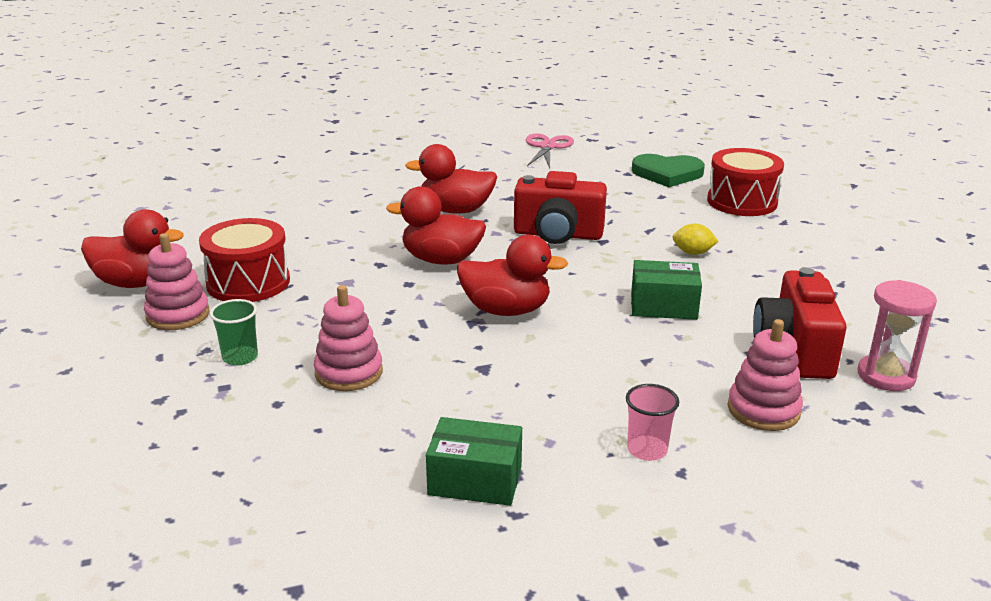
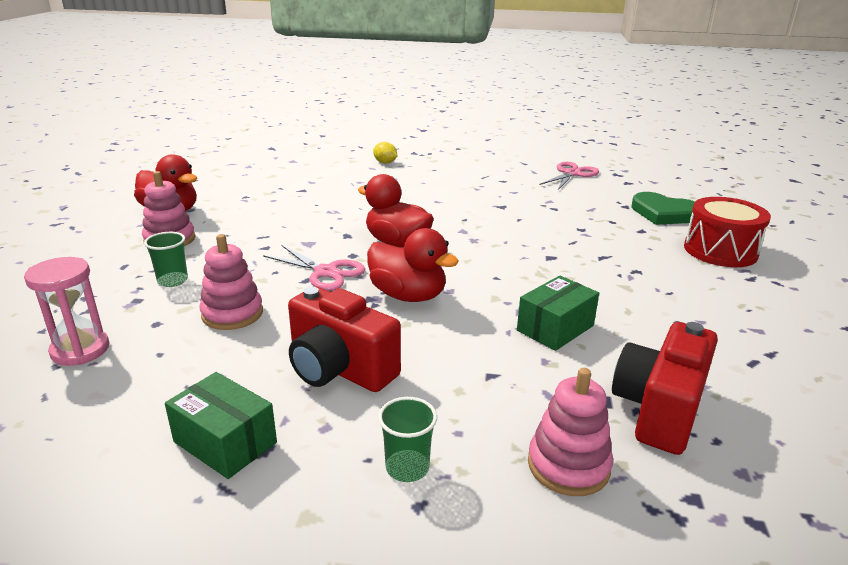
camera: 25 degrees right, 0 degrees up
(248, 282) = (240, 228): red drum -> none
(399, 308) = (325, 272): none -> pink scissors
(456, 210) = (448, 207): red duck -> none
(558, 235) = (514, 243): red camera -> red camera (339, 369)
(647, 450) = (407, 468): pink cup -> green cup
(663, 306) = (555, 328): green box -> green box turned 75 degrees counterclockwise
(693, 253) = (629, 286): yellow lemon -> yellow lemon (385, 162)
(886, 376) = (750, 472): pink hourglass -> pink hourglass (80, 350)

